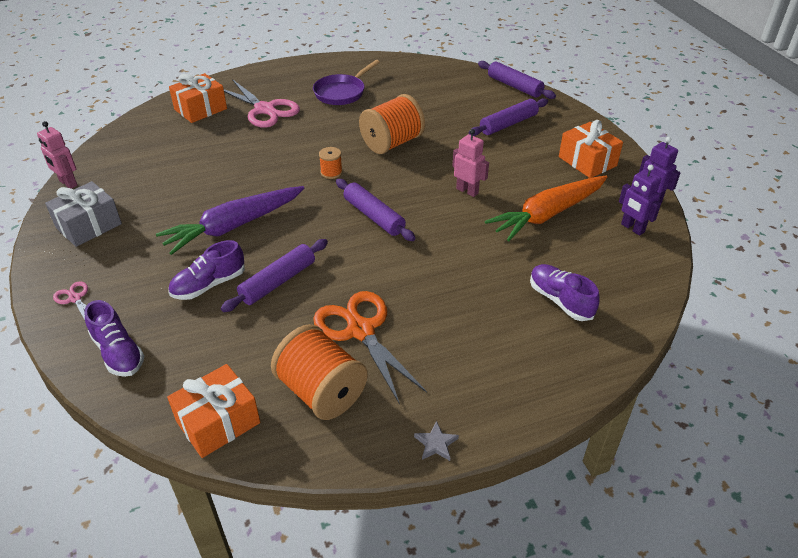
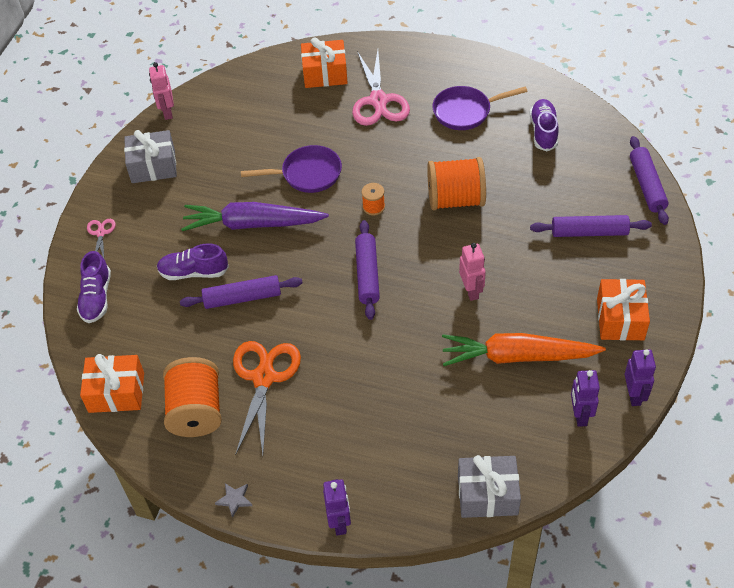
camera: 40 degrees right, 10 degrees up
(250, 174) = (307, 174): none -> purple pan
(548, 403) = (339, 522): none -> purple robot
(560, 300) = (438, 445): purple shoe -> purple shoe (543, 131)
(634, 313) = (487, 494): none -> grey gift

